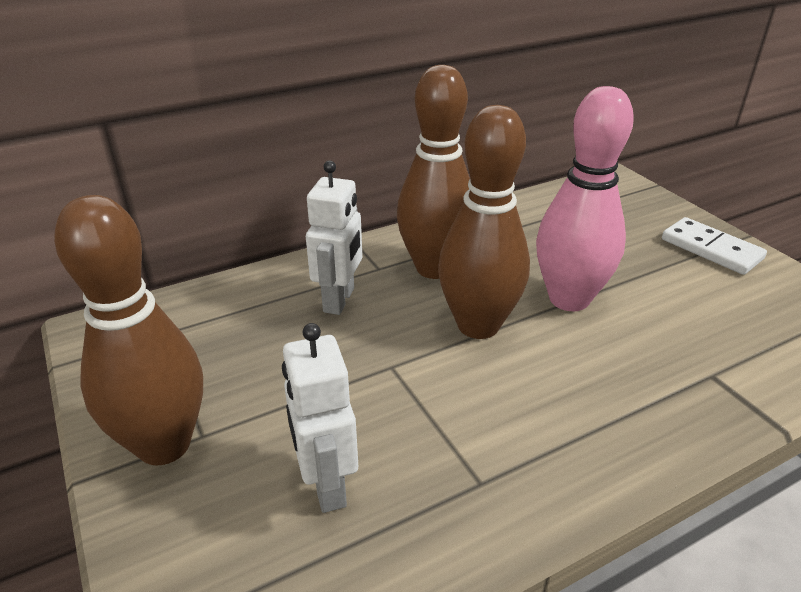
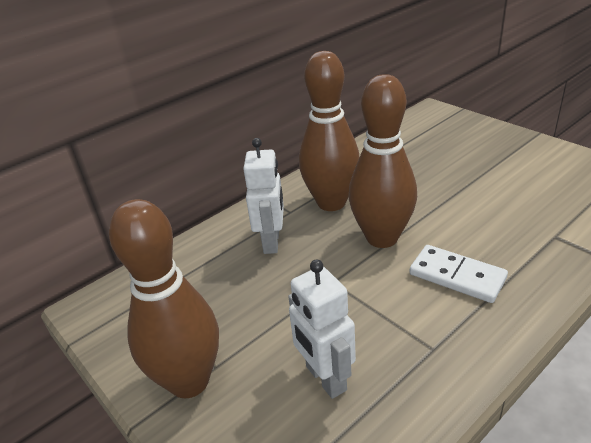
camera: 10 degrees left, 0 degrees up
(569, 299) = (437, 204): pink bowling pin -> none
(711, 249) = (518, 148): white domino -> white domino (457, 276)

